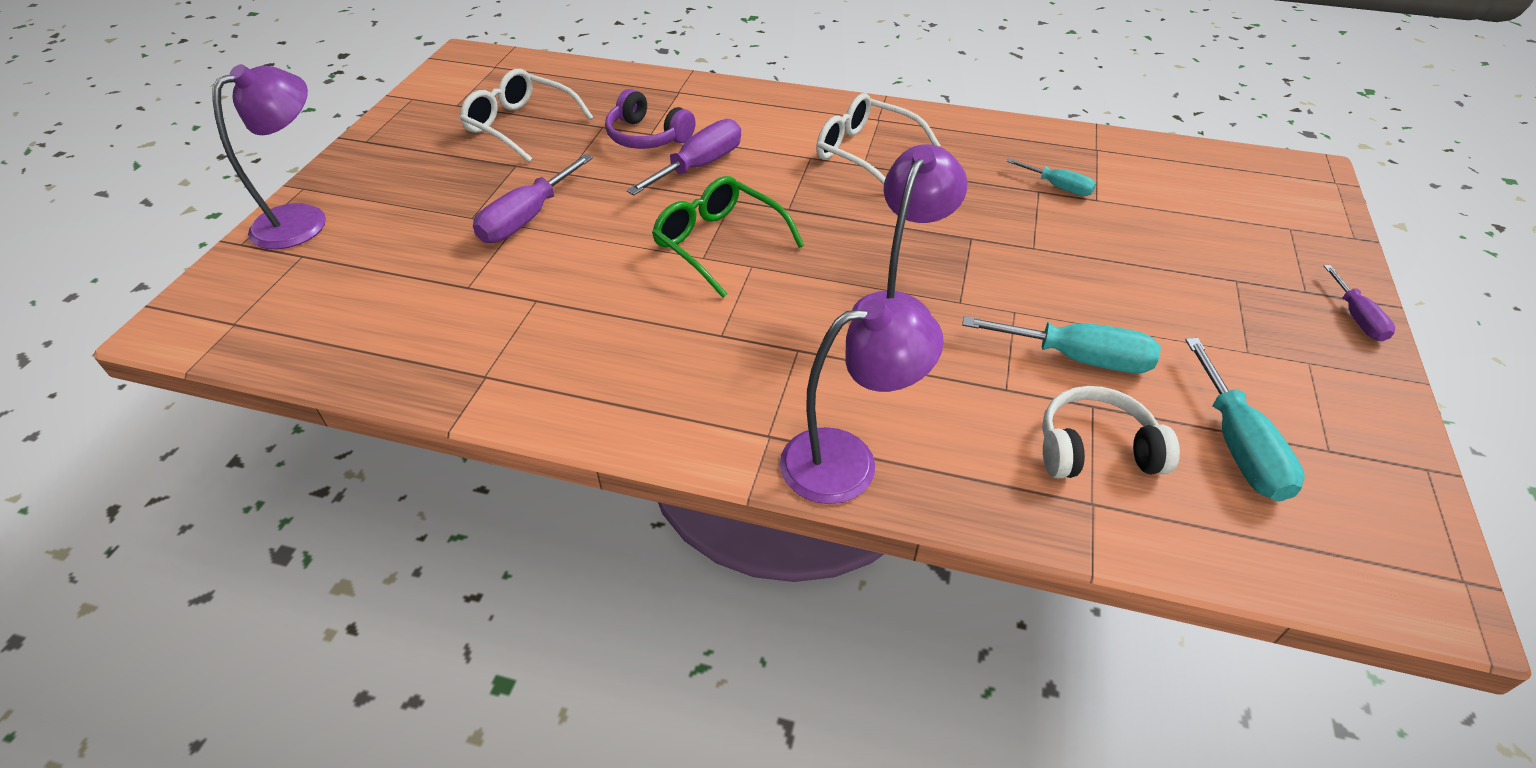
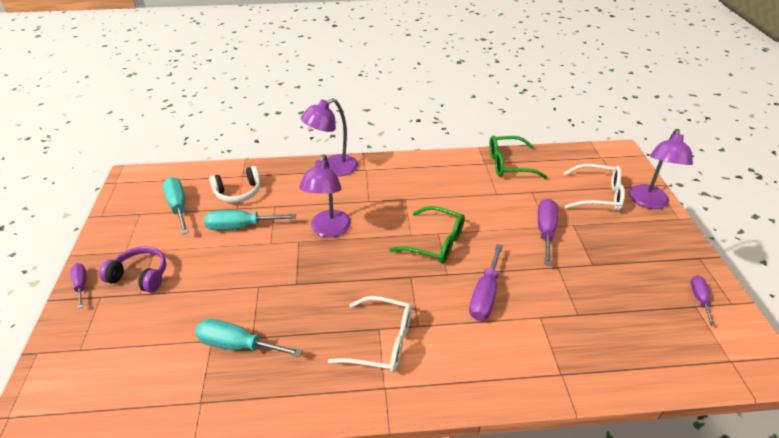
camera: 160 degrees right, 5 degrees down
(436, 358) = (509, 164): none -> green glasses
(441, 108) = (699, 299): none -> purple screwdriver
(521, 126) = (629, 298): white glasses -> white glasses (597, 195)
(647, 137) = (539, 313): purple headphones -> purple headphones (140, 276)
(1058, 187) = (238, 345): turquoise screwdriver -> turquoise screwdriver, size x1.67

